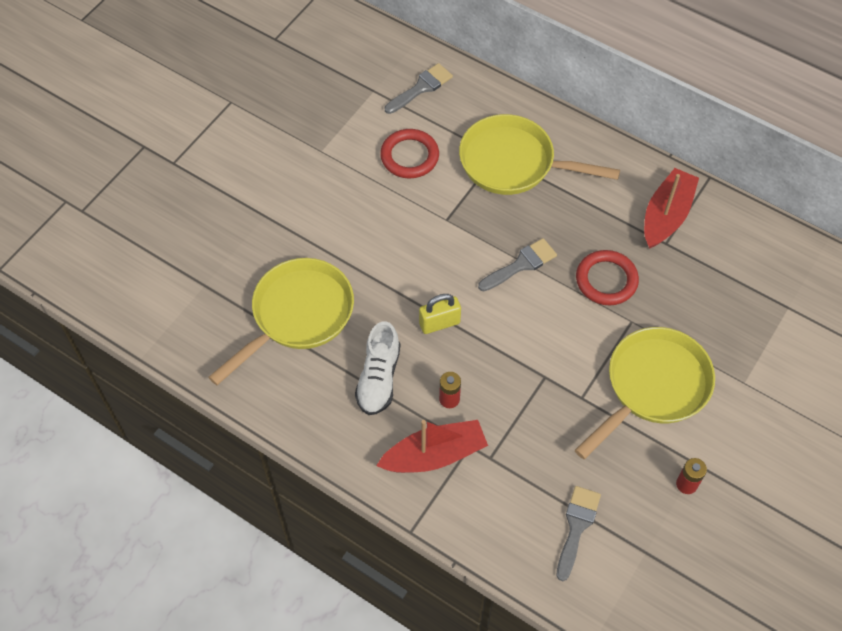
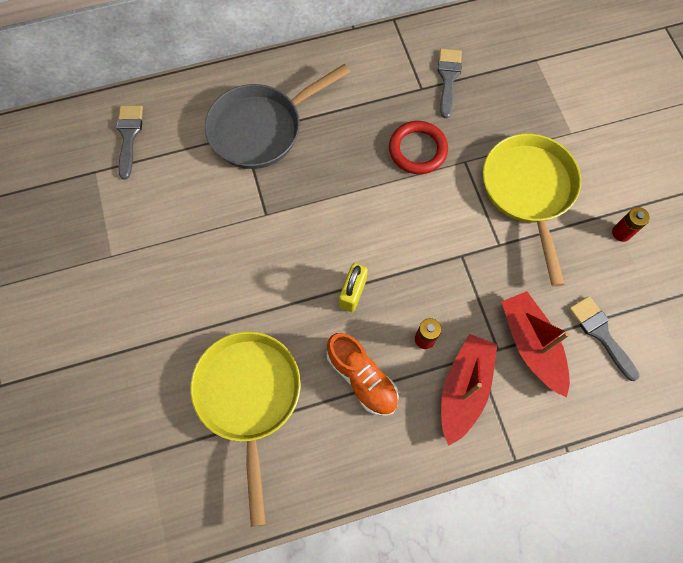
camera: 50 degrees left, 10 degrees up
(378, 378) = (362, 378): white shoe -> orange shoe
(409, 156) = (183, 195): red ring -> none
(513, 163) = (261, 129): yellow pan -> grey pan
(521, 264) = (353, 195): grey brush -> grey brush (448, 78)
(666, 215) = (400, 69): red boat -> red boat (531, 345)

